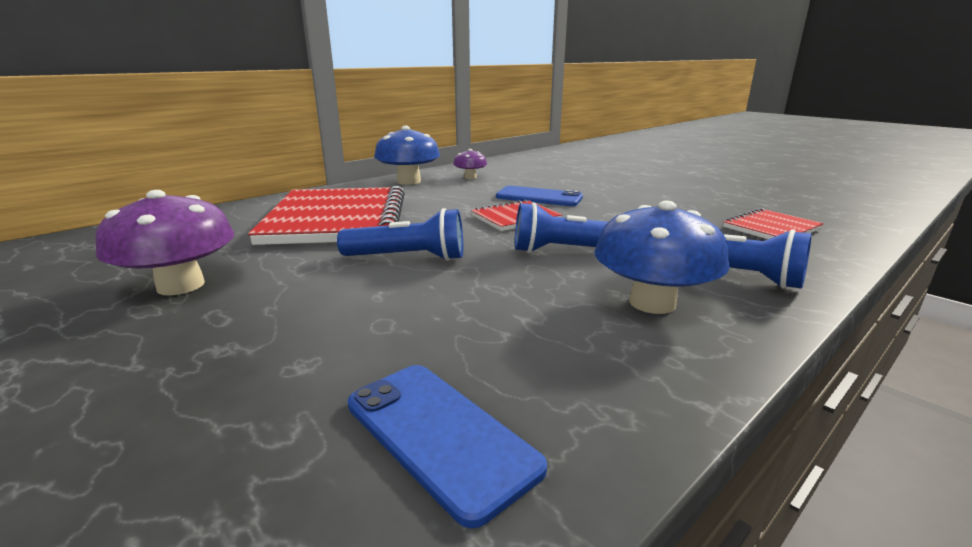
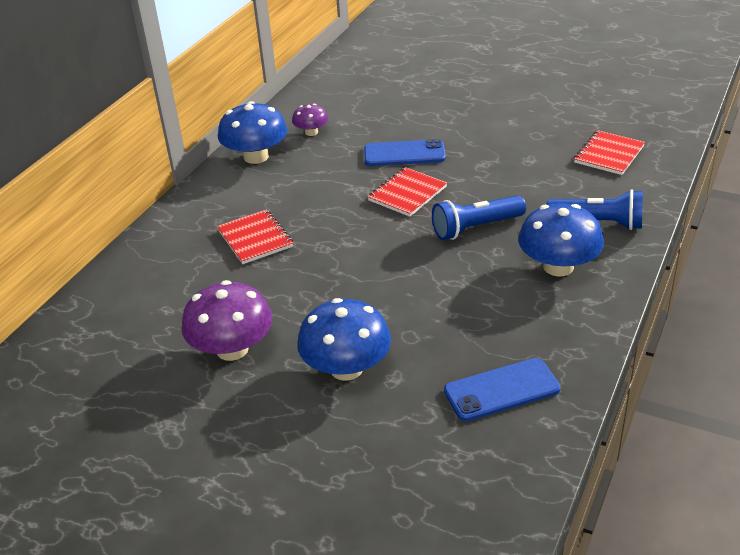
camera: 20 degrees left, 15 degrees up
(262, 336) = (346, 368): none -> blue mushroom
(337, 219) = (255, 238): red notebook -> red notebook, size x0.49
(409, 258) = (366, 270): blue flashlight -> none
(439, 435) = (501, 390): blue phone -> blue phone turned 45 degrees counterclockwise

